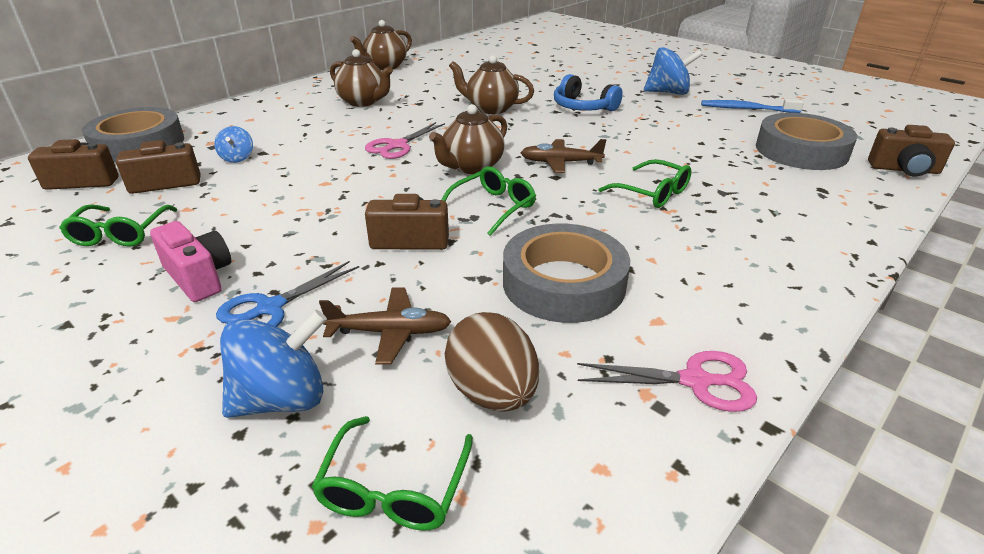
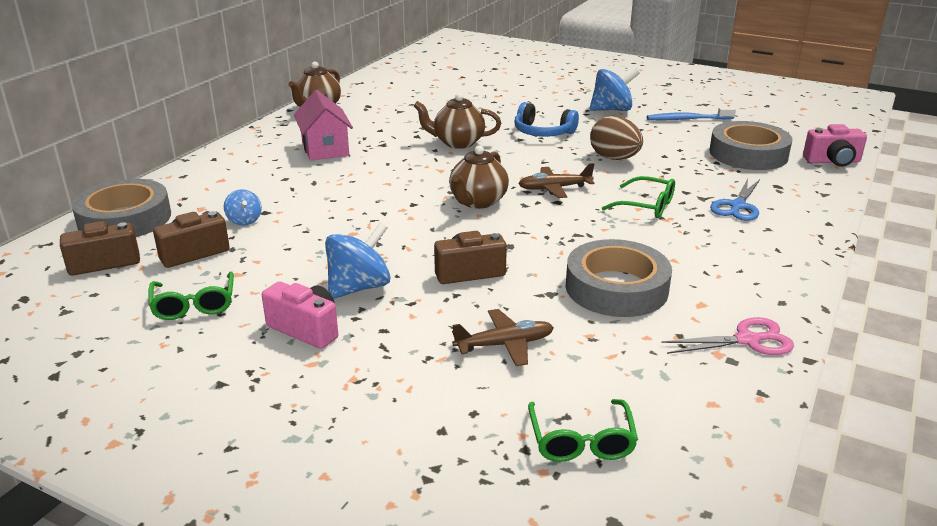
camera: 15 degrees left, 5 degrees down
(270, 308) = (391, 343): blue scissors -> blue scissors (737, 206)
(282, 399) = (456, 403): blue spinning top -> blue spinning top (359, 287)
(363, 102) = (325, 149): brown teapot -> pink house
(397, 146) = (394, 190): pink scissors -> none
(492, 393) = (611, 372): brown egg -> brown egg (614, 158)
(493, 207) = (521, 235): green glasses -> none
(904, 169) = (832, 161): brown camera -> pink camera

